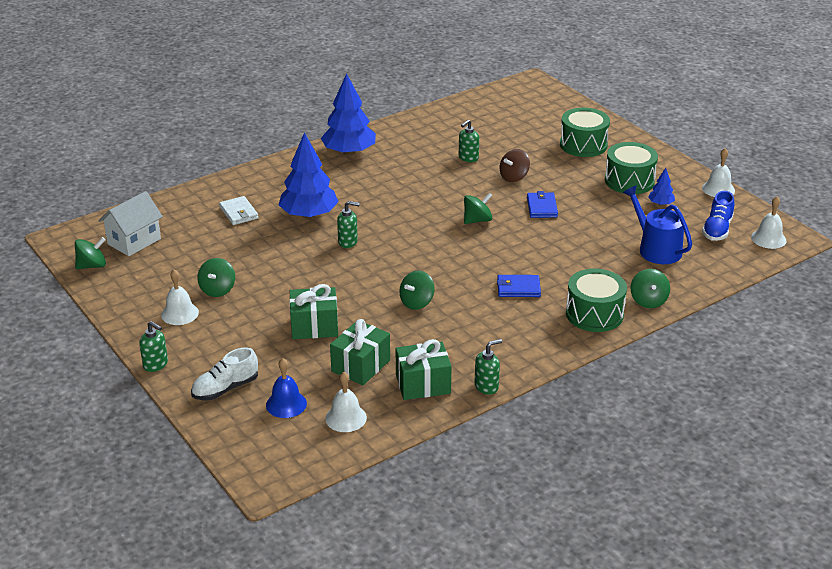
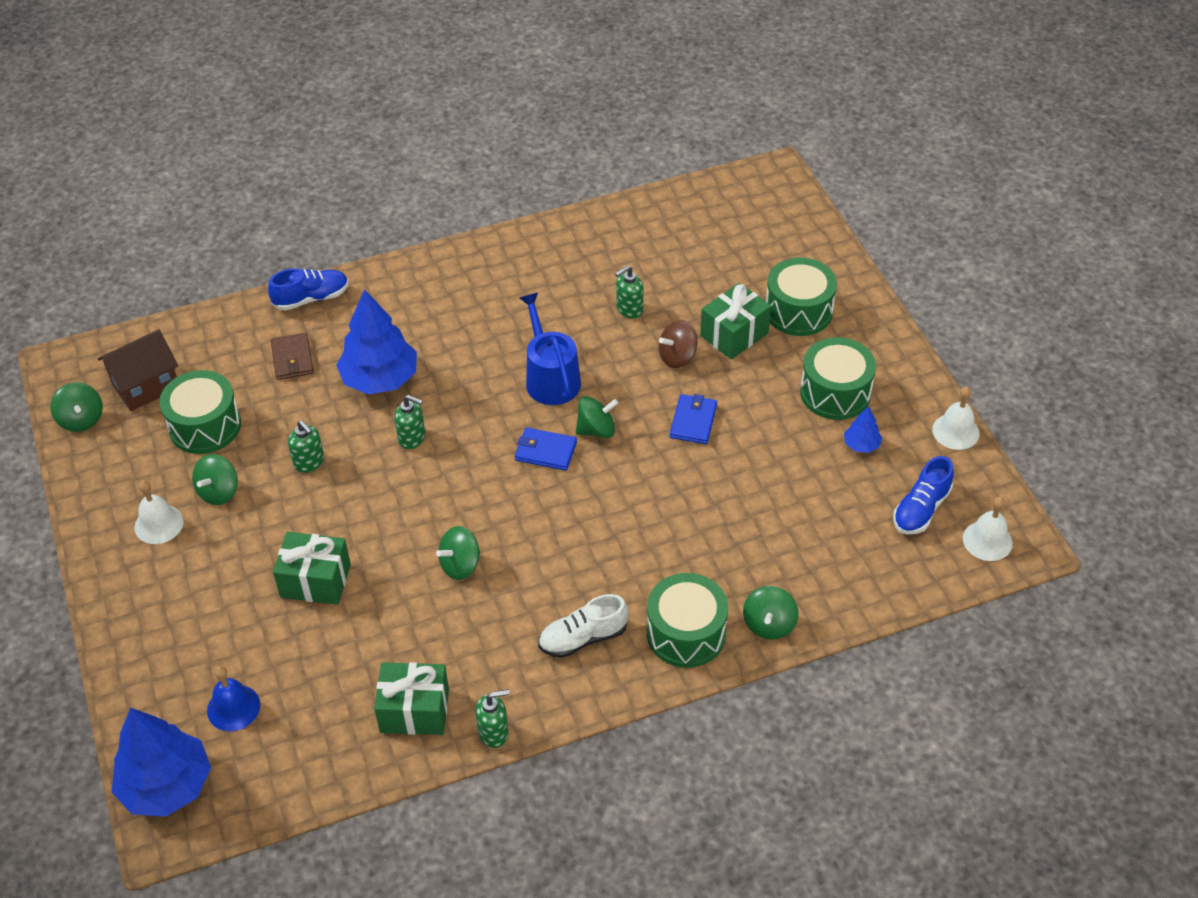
camera: 15 degrees right, 15 degrees up
(92, 266) = (81, 419): green spinning top -> green spinning top turned 75 degrees clockwise
(134, 241) = (146, 386): white house -> brown house
(156, 364) = (101, 606): green soap dispenser -> green soap dispenser (309, 462)
(190, 256) = (205, 426): none -> green drum
(225, 389) = (169, 665): white shoe -> white shoe (583, 638)
(237, 180) = (311, 298): none -> blue shoe
(239, 213) = (292, 359): white wallet -> brown wallet
(346, 418) = (297, 747): white bell -> none
(349, 152) = (474, 271): blue tree -> blue tree (167, 785)
(360, 366) = (348, 662): green gift -> green gift (734, 334)
(518, 288) = (603, 566): blue wallet -> blue wallet (545, 451)
(656, 249) = (819, 529): blue watering can -> blue watering can (550, 378)

